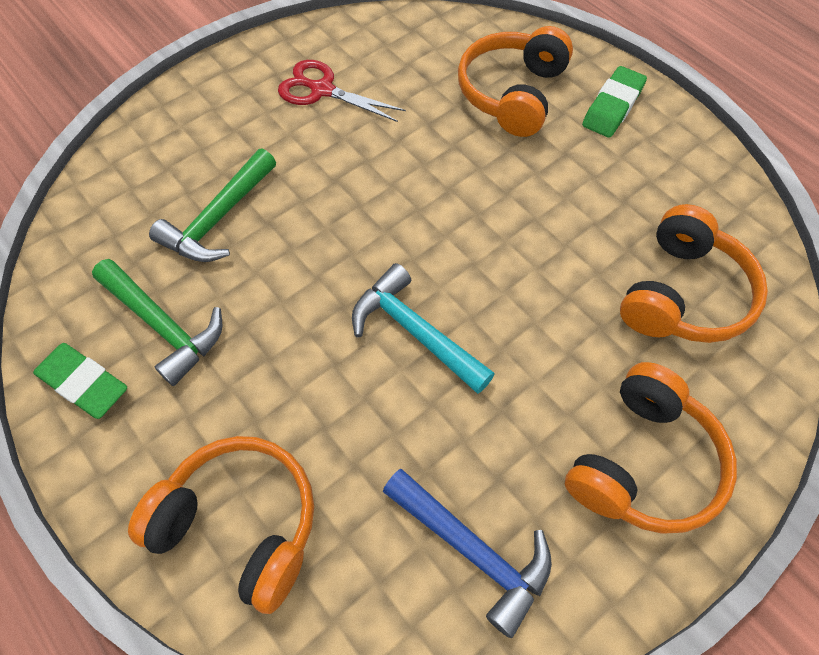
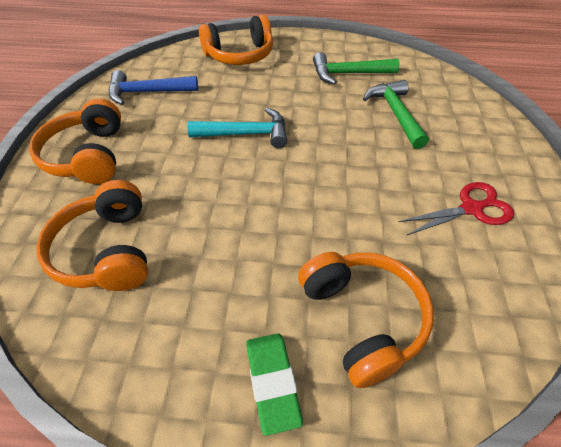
camera: 135 degrees right, 10 degrees down
(83, 383) = (345, 49): green eraser -> none

